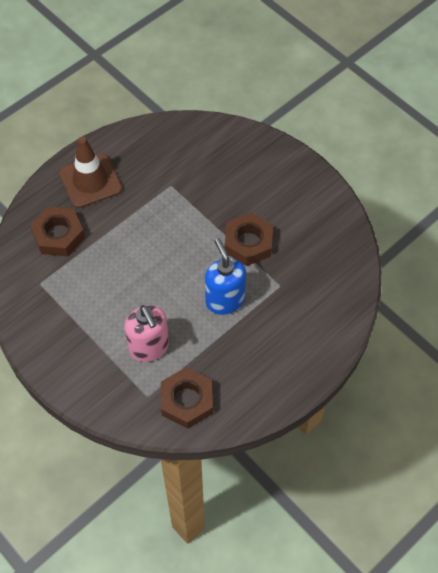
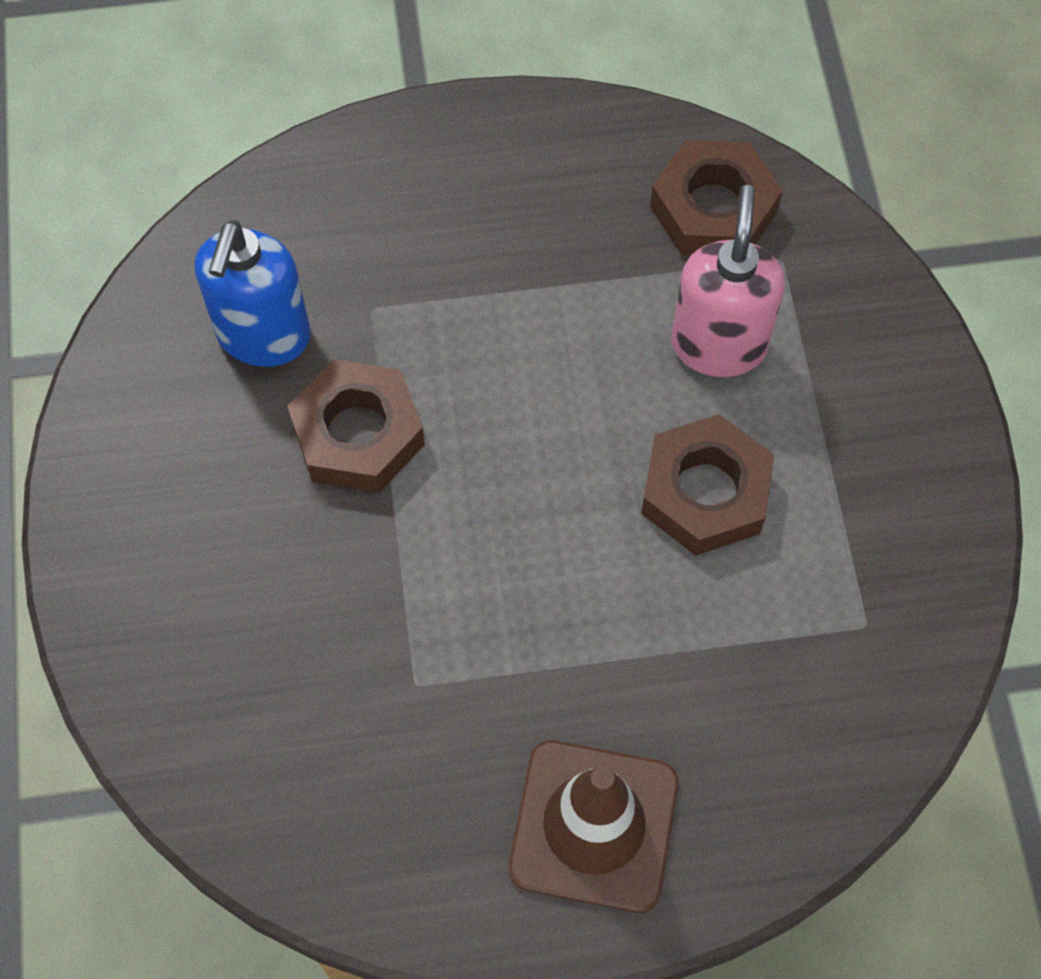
camera: 145 degrees left, 5 degrees up
(58, 235) = (757, 721): brown nut -> brown nut (705, 492)
(225, 300) = (502, 345): blue soap dispenser -> blue soap dispenser (263, 336)

